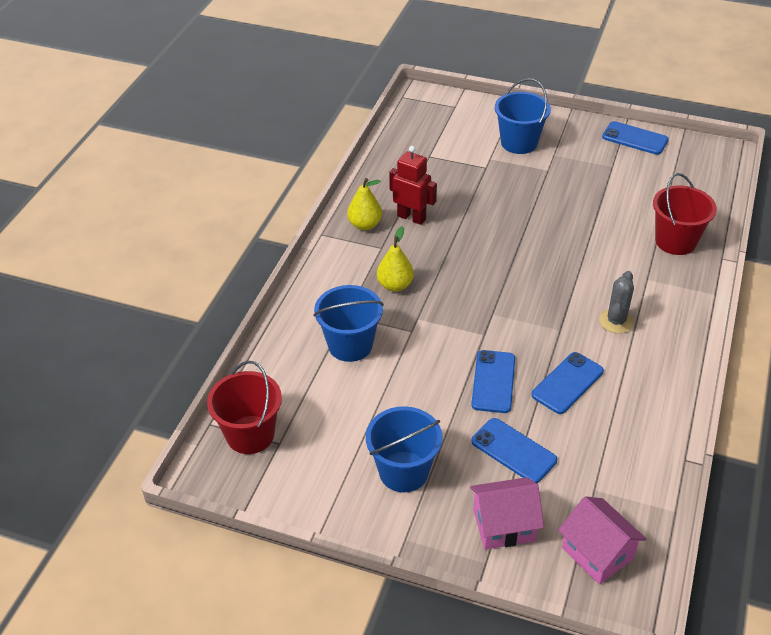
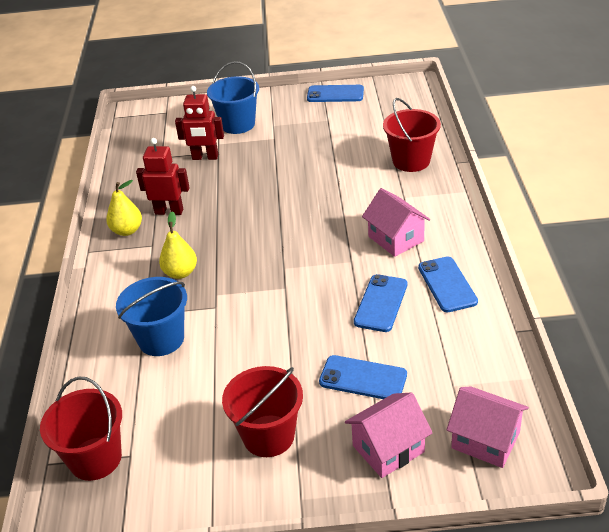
camera: 20 degrees left, 5 degrees down
(403, 471) = (268, 436): blue bucket -> red bucket
(470, 170) = (205, 157): none -> red robot
(493, 382) = (314, 325): blue phone -> blue phone (447, 284)
(616, 321) = (396, 239): grey cactus -> pink house

